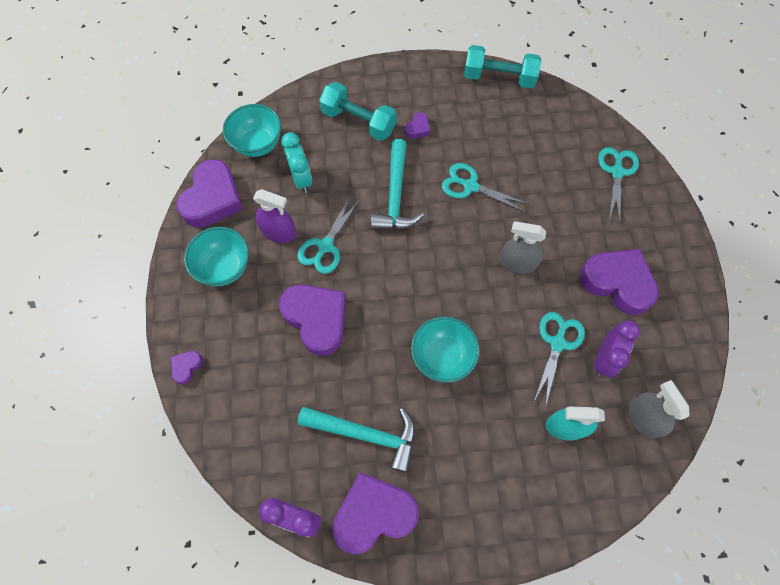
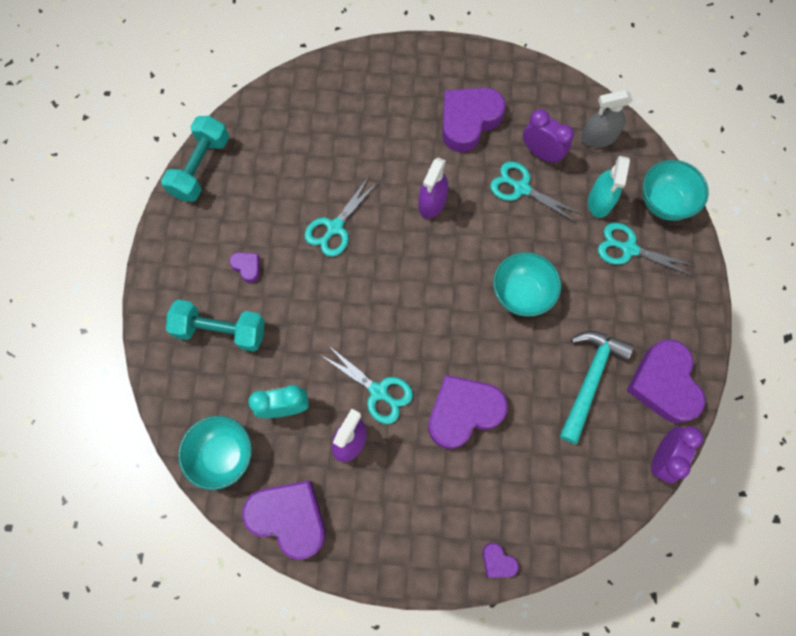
camera: 80 degrees left, 5 degrees up
(224, 267) = (384, 509): turquoise bowl -> turquoise bowl (663, 202)
(358, 122) = (221, 330): turquoise dumbbell -> turquoise dumbbell turned 60 degrees clockwise
(395, 195) = (330, 306): turquoise hammer -> none
(517, 262) = (432, 202): grey spray bottle -> purple spray bottle
(617, 172) = (349, 87): turquoise scissors -> turquoise scissors (629, 249)

